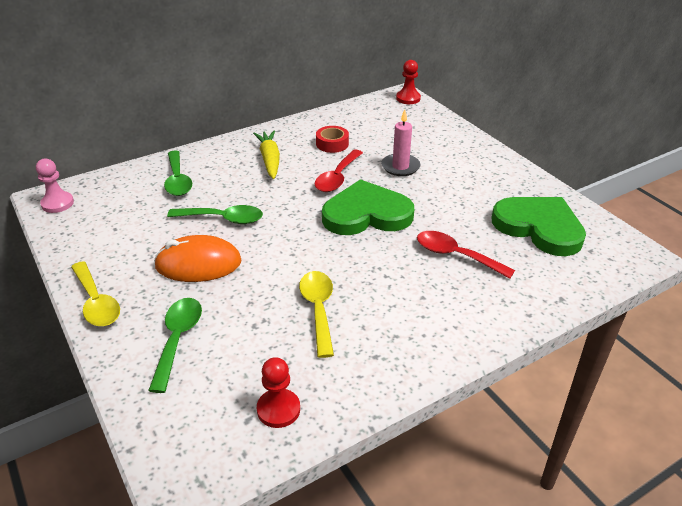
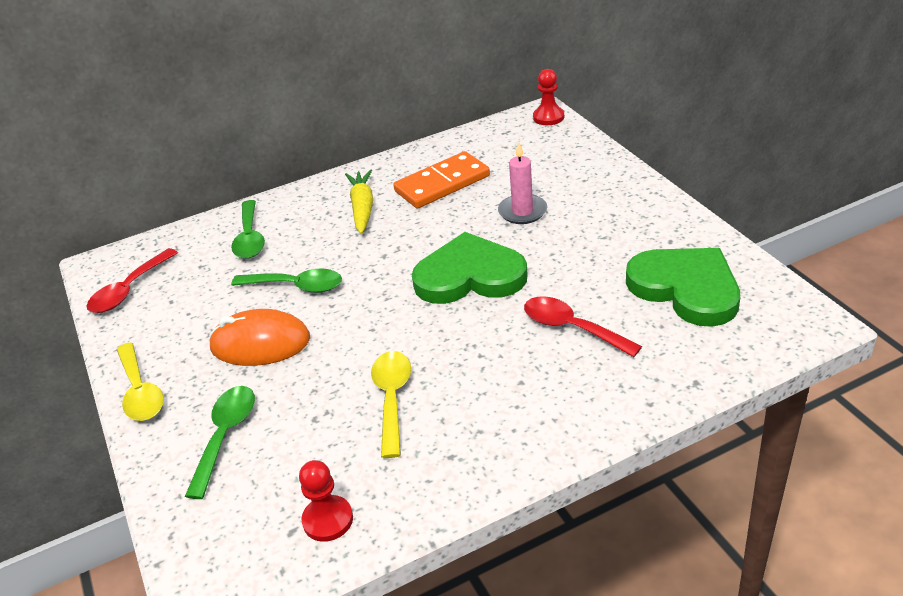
camera: 10 degrees right, 0 degrees up
(57, 203) = (110, 271): pink pawn -> none
(332, 144) = (442, 184): red tape -> orange domino
(337, 177) = (441, 228): red spoon -> red spoon (129, 290)

